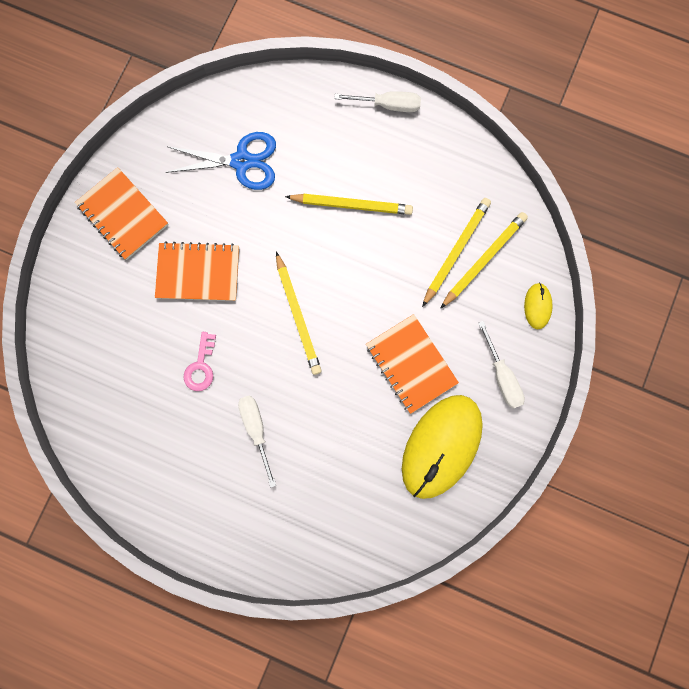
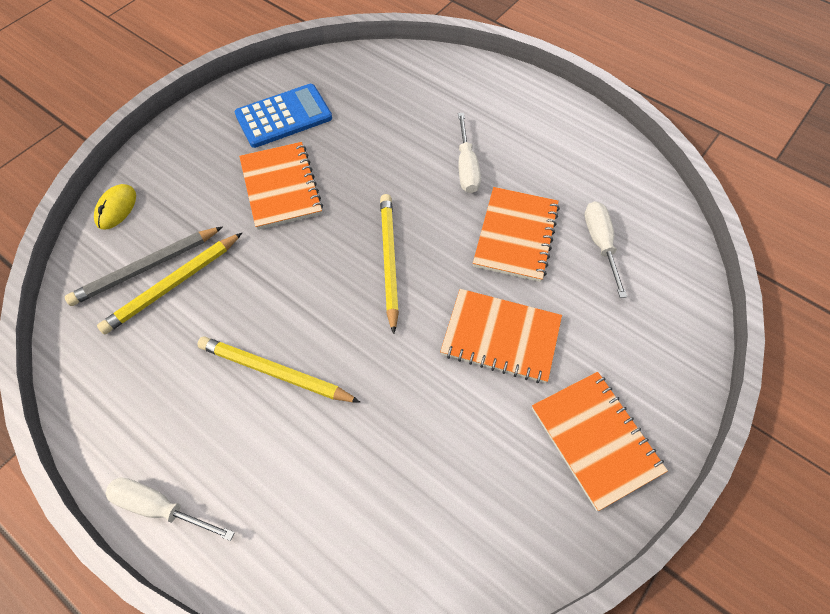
camera: 165 degrees left, 20 degrees down
(201, 366) = (516, 235): pink key -> orange notebook
(242, 161) = (407, 475): blue scissors -> none
(441, 446) = (284, 116): yellow mouse -> blue calculator
(484, 259) = (146, 268): yellow pencil -> grey pencil
(501, 376) = (192, 157): white screwdriver -> white screwdriver (600, 244)

